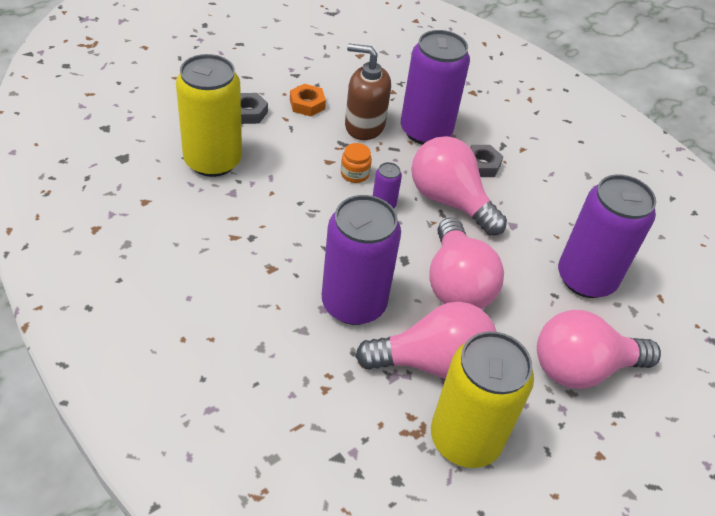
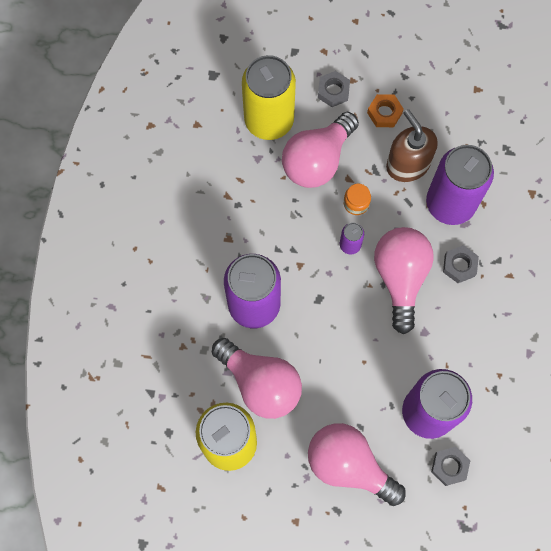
camera: 50 degrees right, 25 degrees up
(456, 284) = (333, 344): pink light bulb -> pink light bulb (317, 160)
(649, 305) = (449, 466): none -> grey nut

